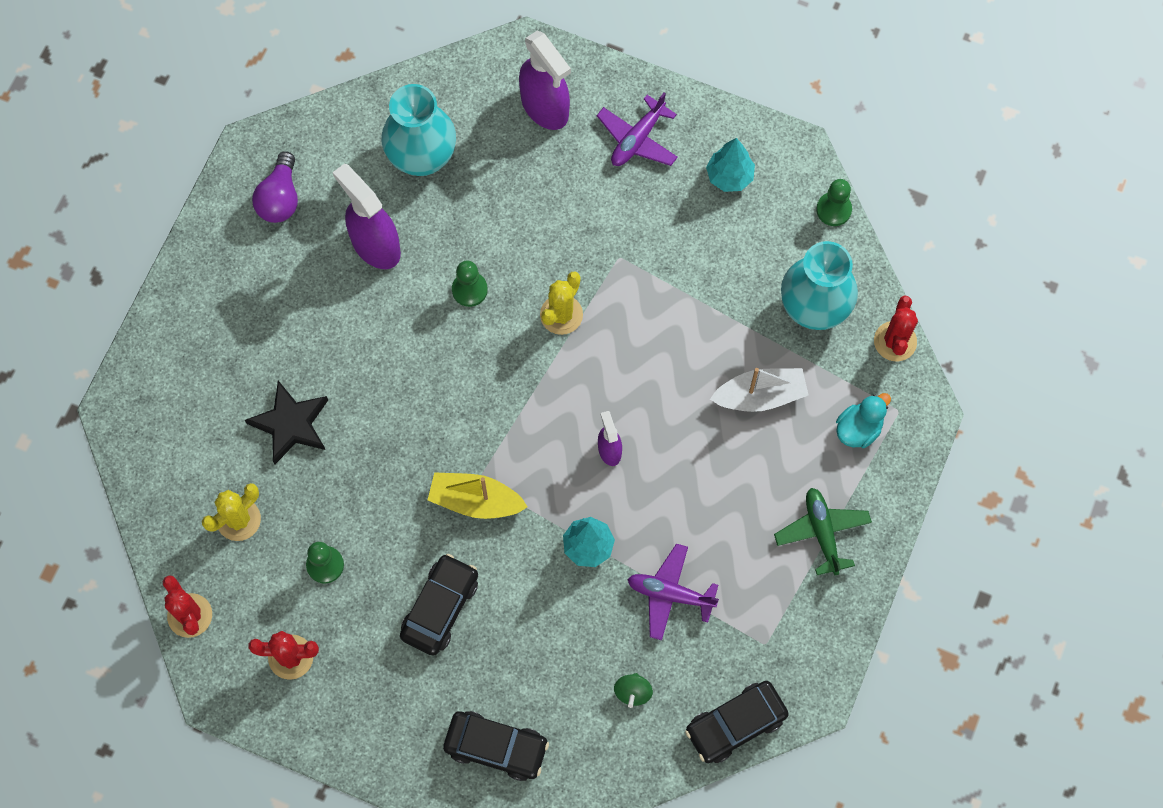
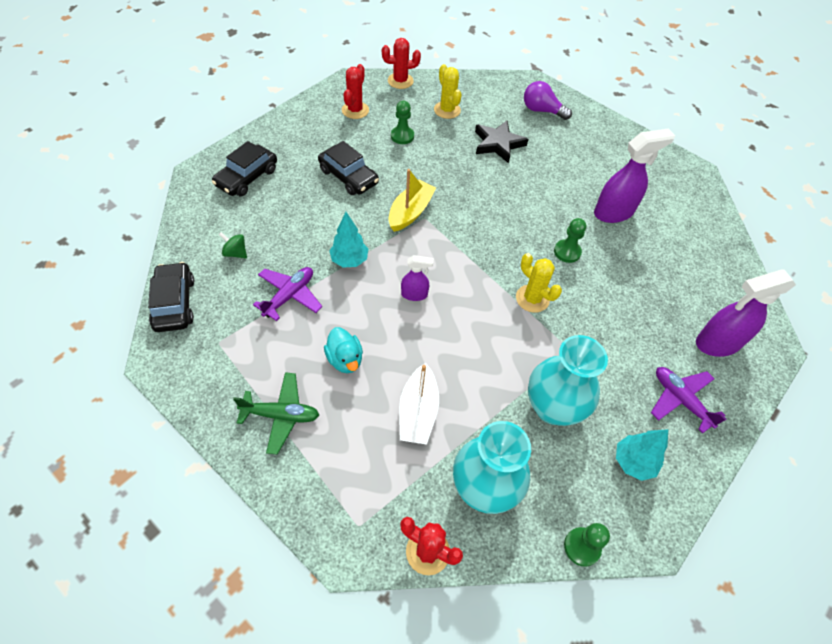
camera: 105 degrees right, 15 degrees down
(280, 198) = (658, 176): purple light bulb -> purple light bulb (542, 110)
(422, 157) = (680, 255): turquoise vase -> turquoise vase (553, 407)
(858, 429) = (356, 481): turquoise duck -> turquoise duck (345, 359)

